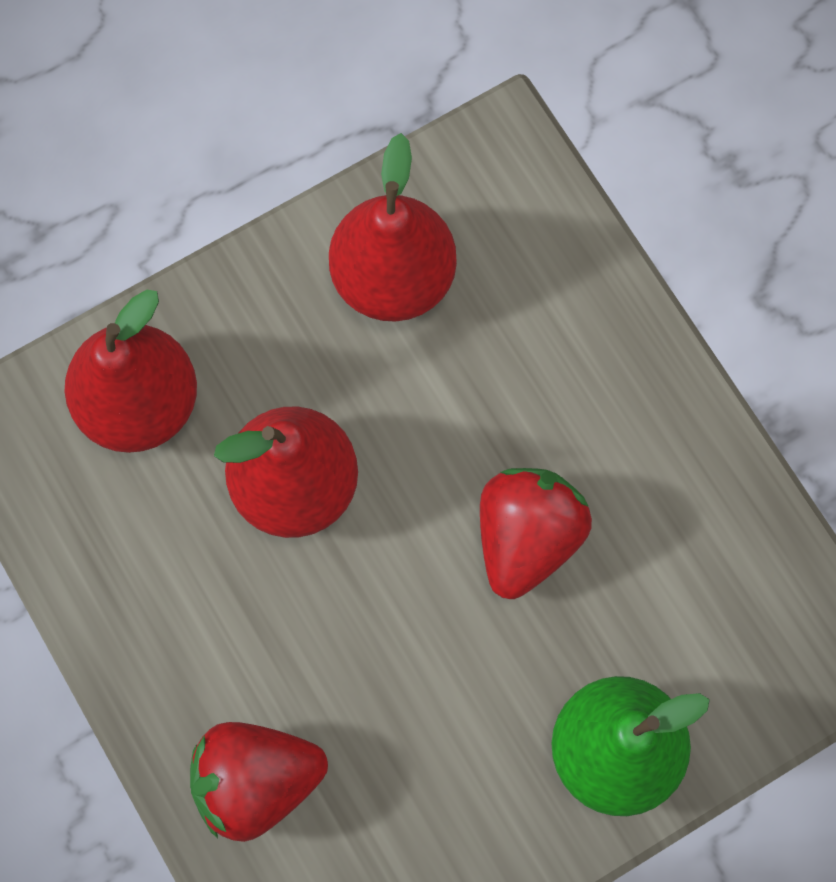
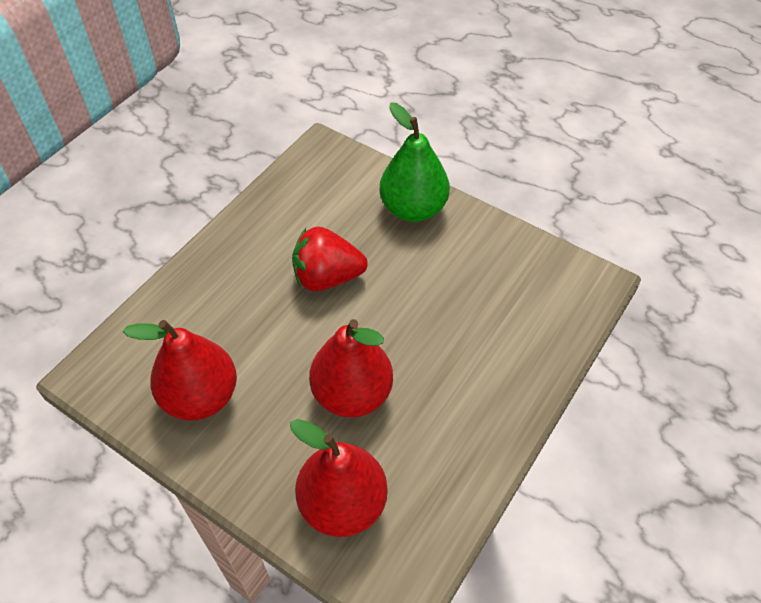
camera: 115 degrees left, 20 degrees down
(256, 781) = (520, 343): red strawberry -> none

